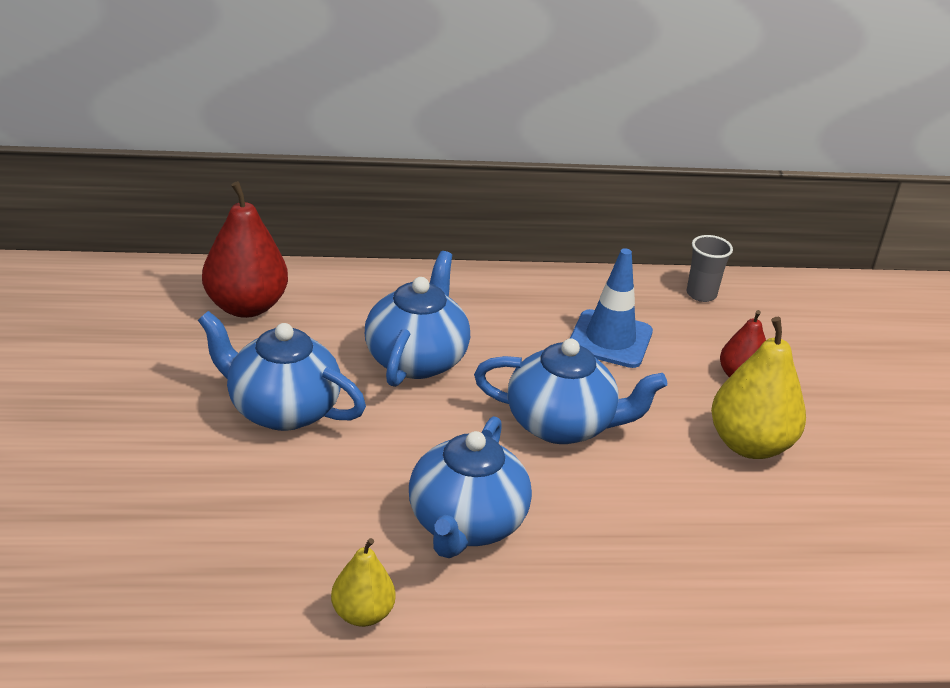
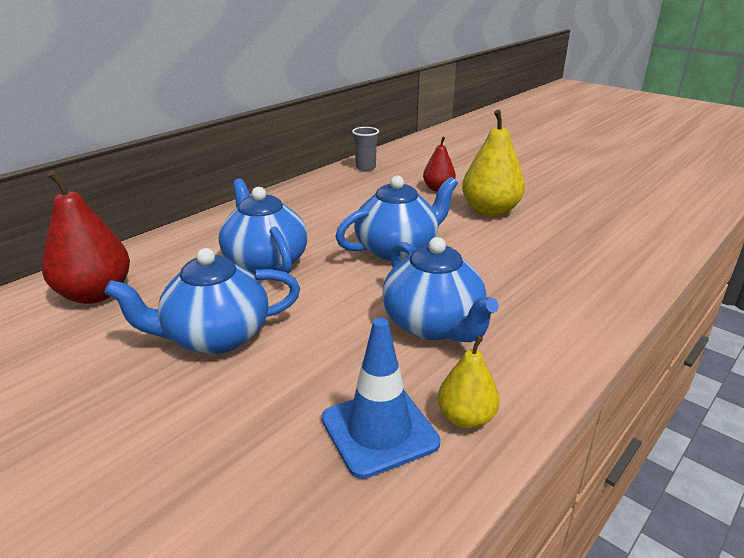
camera: 40 degrees left, 5 degrees down
(610, 339) = (356, 203): blue traffic cone -> blue traffic cone (379, 431)

